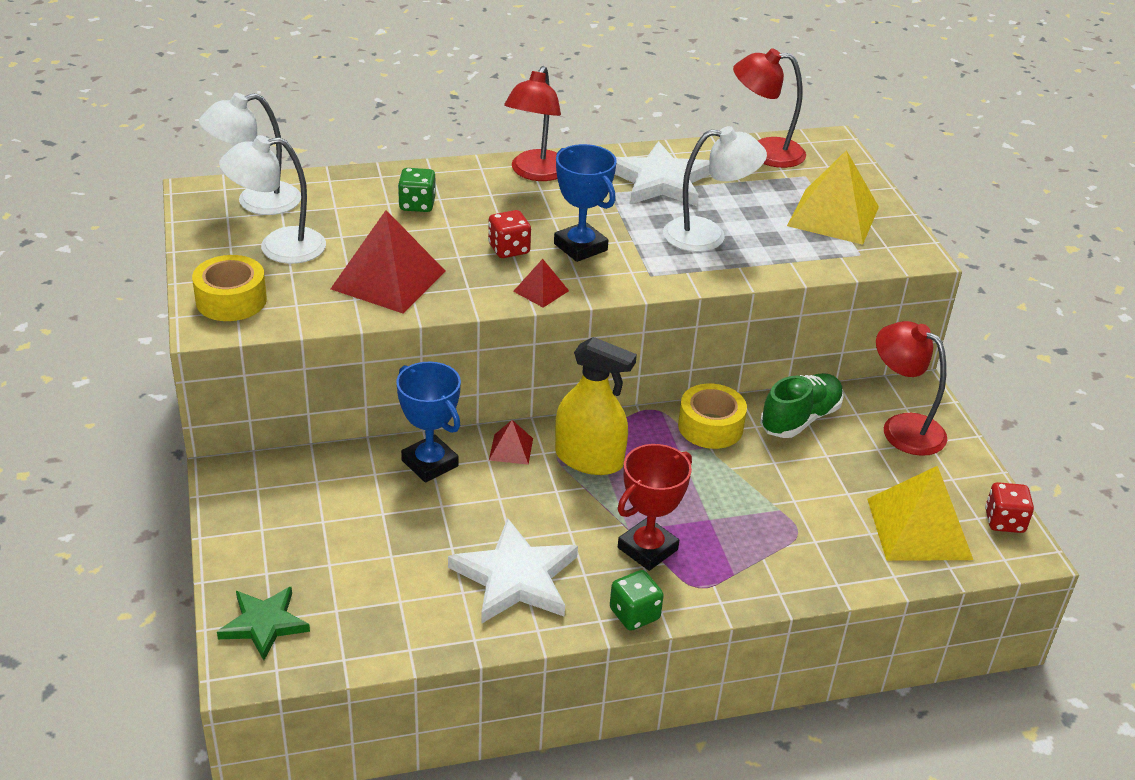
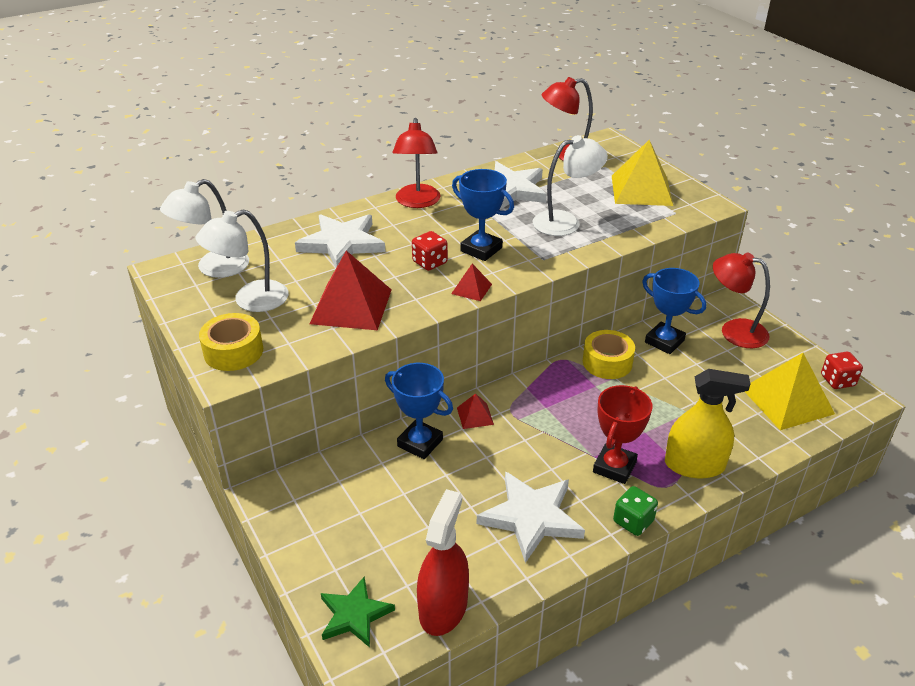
camera: 15 degrees left, 0 degrees up
(364, 644) = (443, 608): none -> red spray bottle
(417, 205) = (342, 244): green dice -> white star
(589, 459) = (535, 409): yellow spray bottle -> yellow spray bottle (694, 465)
(800, 419) = (664, 341): green shoe -> blue trophy

